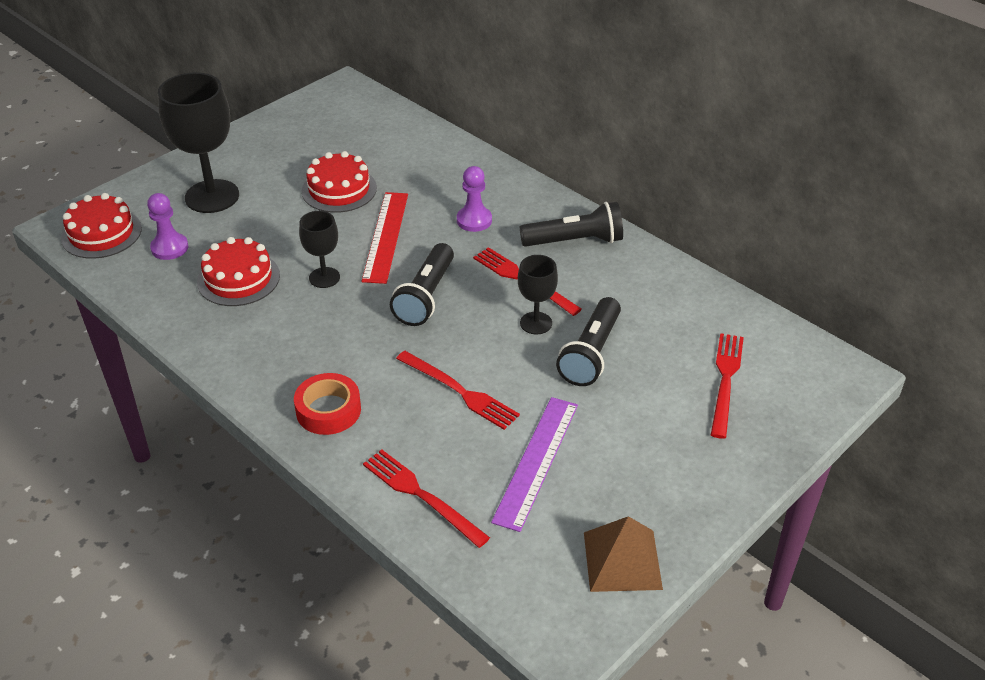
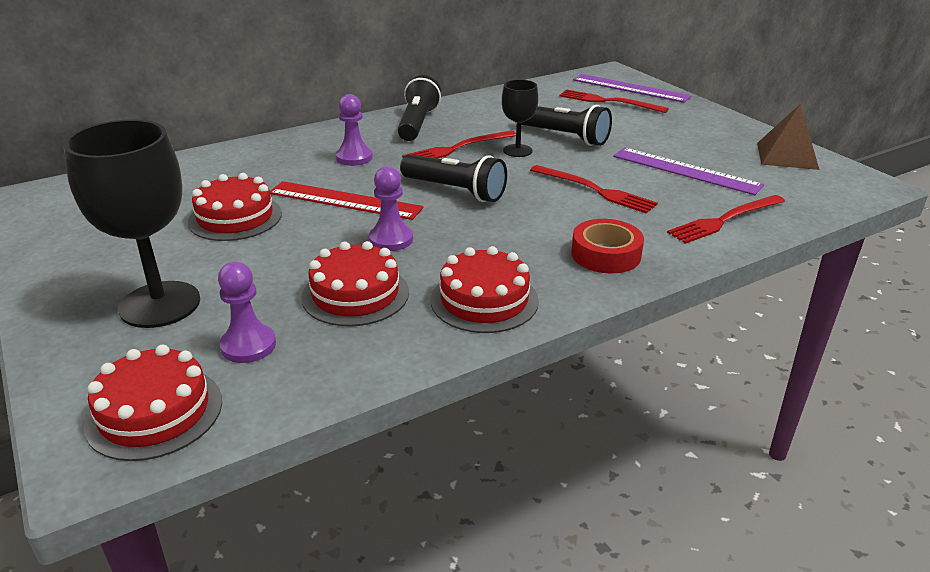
camera: 75 degrees left, 10 degrees down
(241, 346) = (484, 300): none -> red cake
(324, 277) = (391, 239): black goblet -> purple pawn
(459, 391) = (595, 190): red fork -> red fork turned 75 degrees clockwise
(791, 398) = (630, 88): none -> purple ruler

